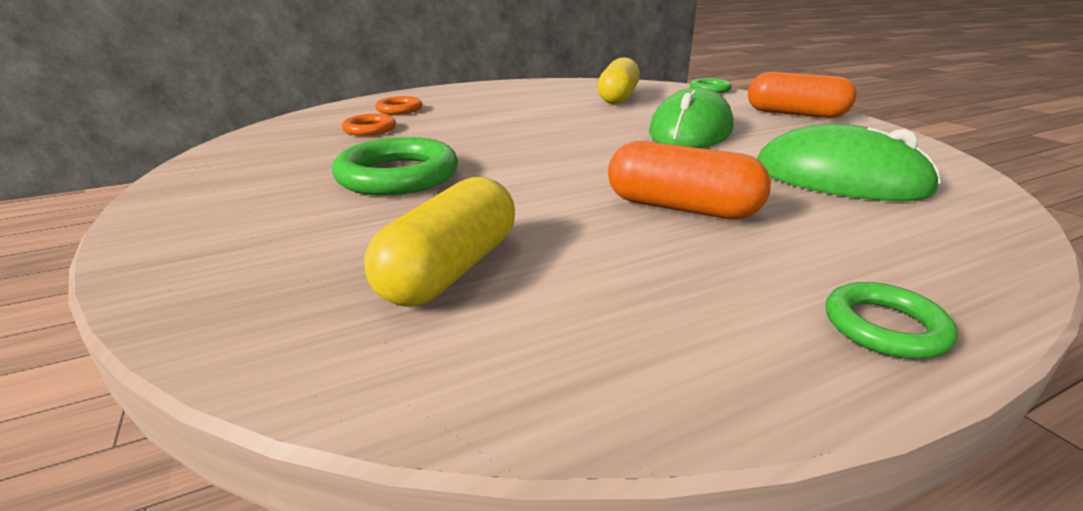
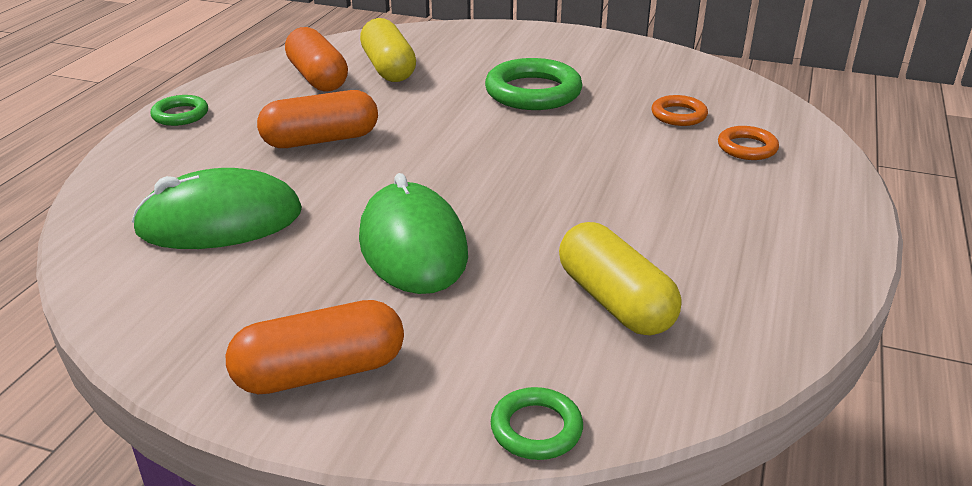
camera: 135 degrees right, 5 degrees up
(575, 302) = (318, 78): none -> orange capsule

